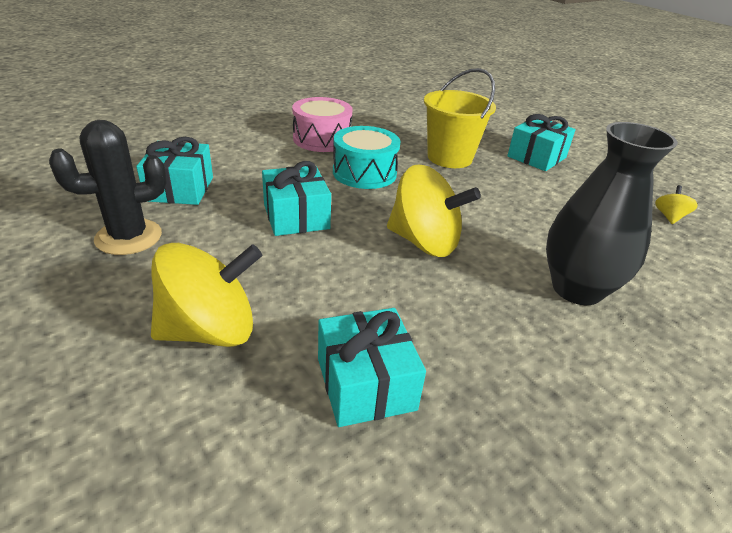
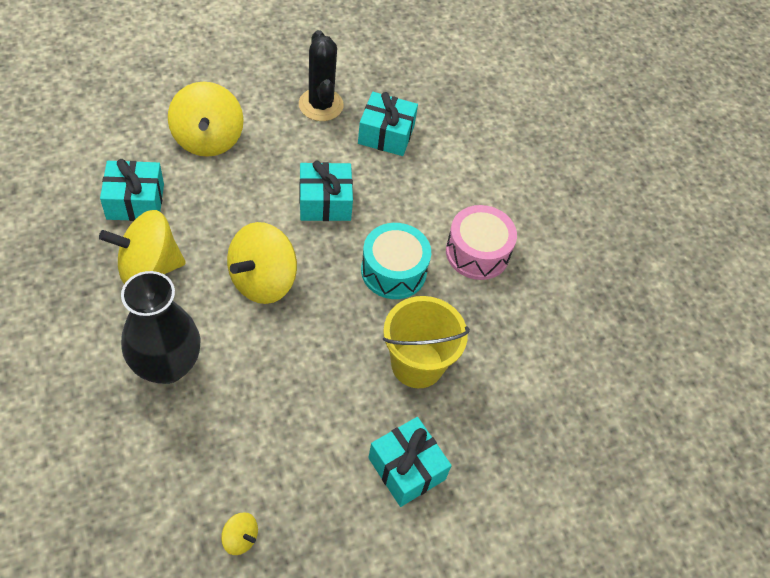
camera: 100 degrees right, 20 degrees up
(468, 337) = (148, 267): none -> yellow spinning top

